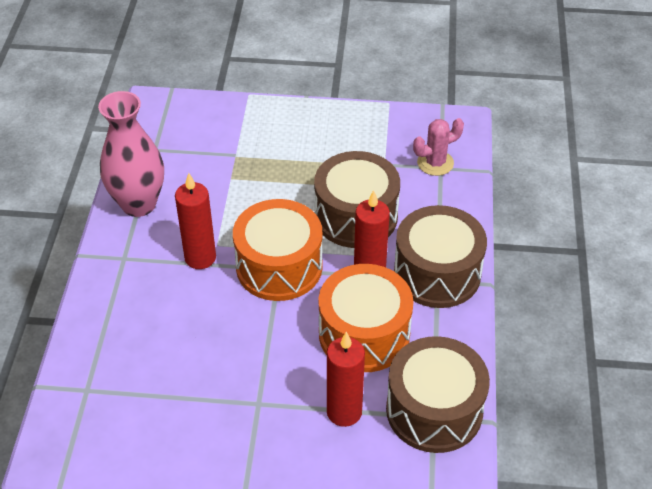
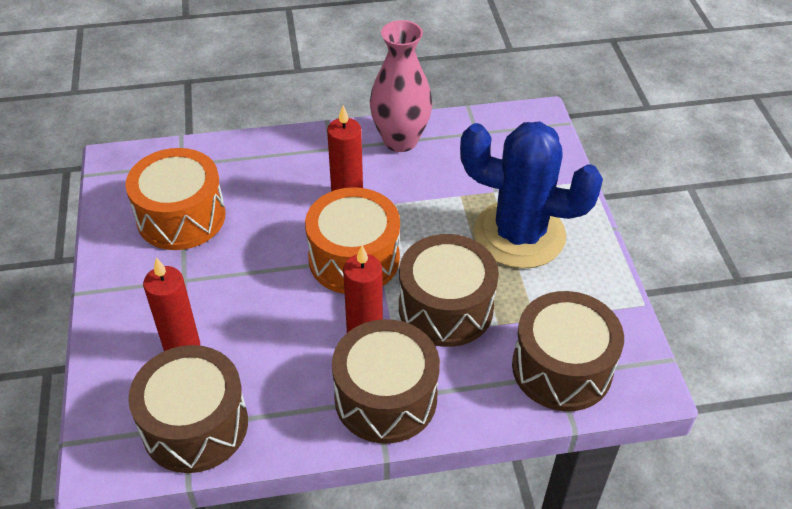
camera: 75 degrees right, 0 degrees up
(292, 152) = (519, 234): none -> blue cactus
(364, 334) = (283, 346): orange drum -> orange drum (181, 217)
(435, 163) = (562, 368): pink cactus -> brown drum

